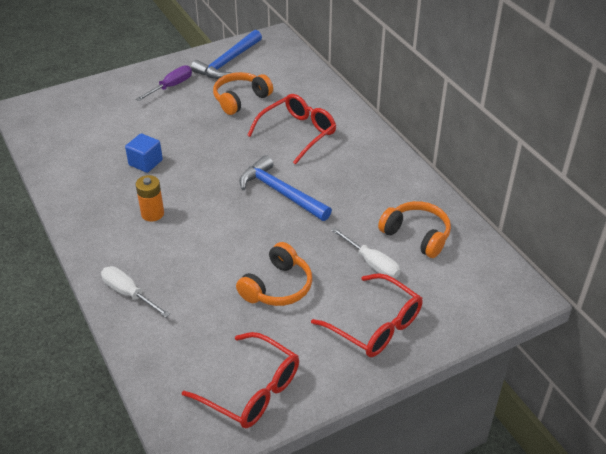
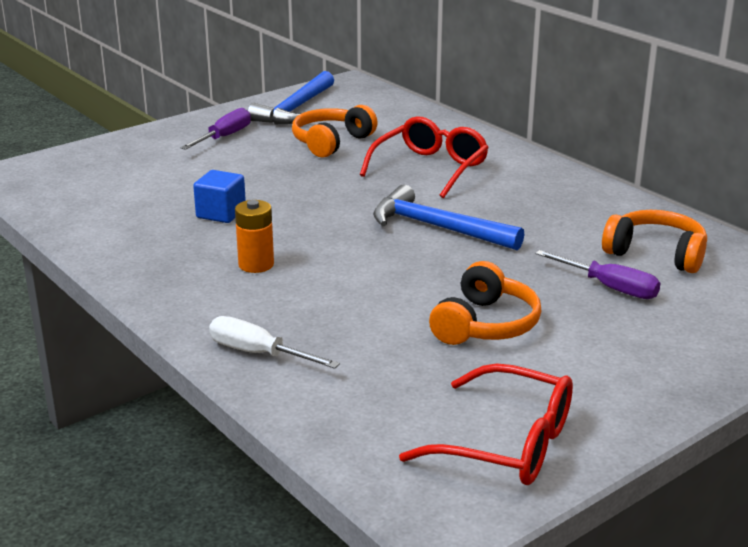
camera: 10 degrees left, 15 degrees down
(372, 263) = (610, 287): white screwdriver -> purple screwdriver
(375, 325) = (653, 352): red glasses -> none

